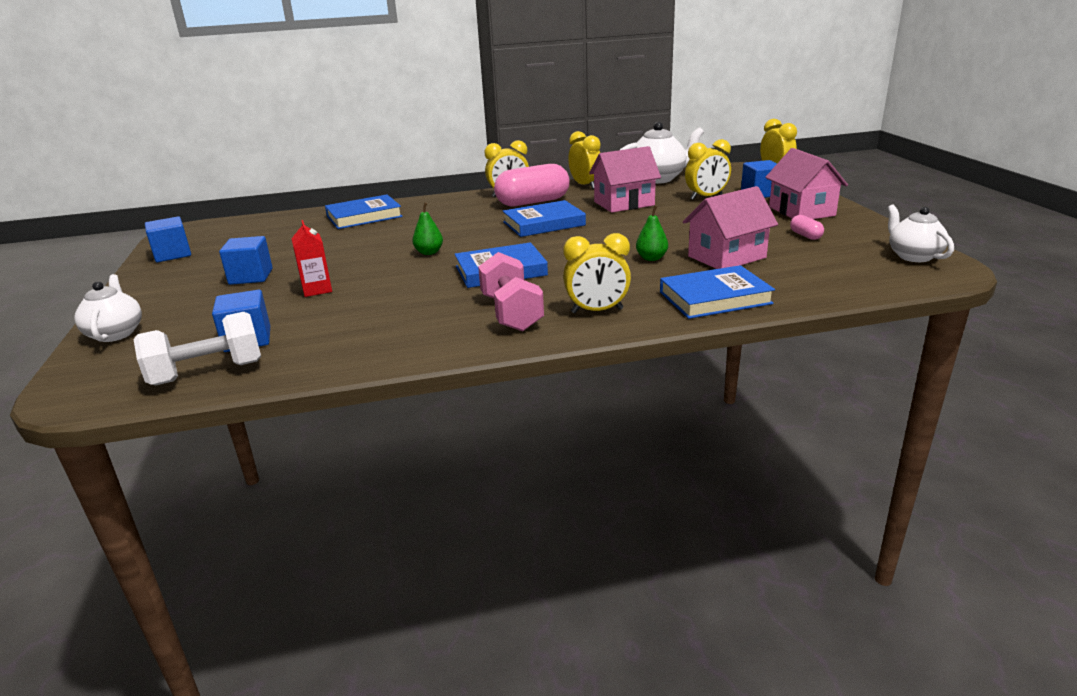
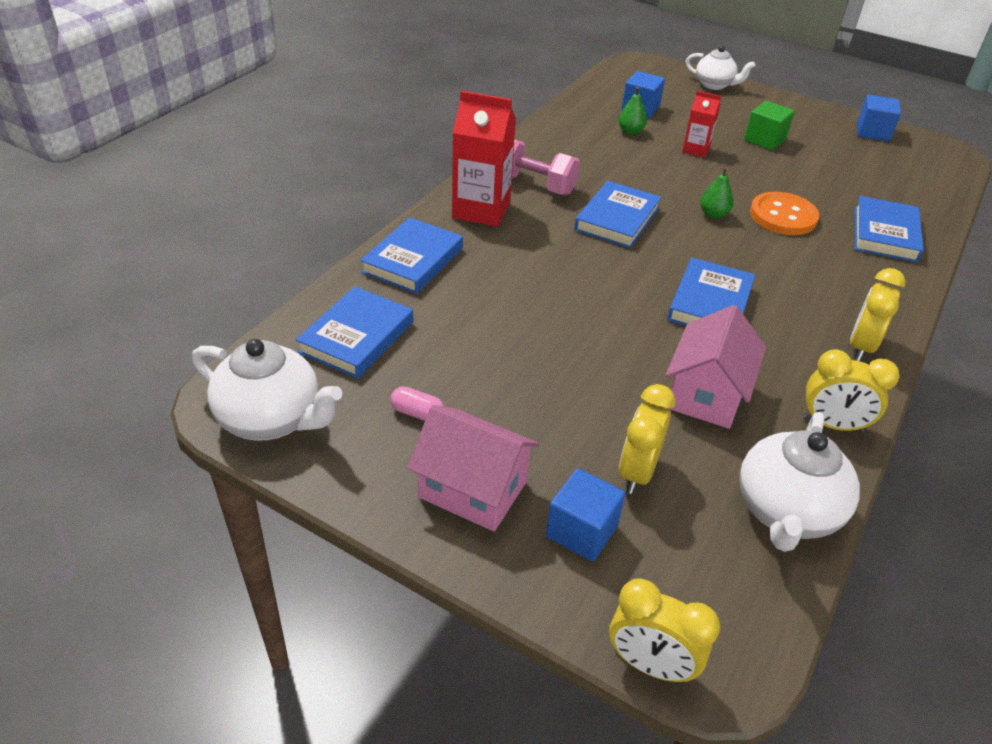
camera: 130 degrees right, 15 degrees up
(207, 373) = (611, 90): white dumbbell -> none
(251, 277) = (764, 140): blue cube -> green cube
(390, 238) = (783, 216): none -> orange button
(533, 202) = (804, 343): pink capsule -> none
(597, 311) = (481, 210): yellow clock -> red carton
(651, 258) = (525, 291): green pear -> green pear (630, 131)
(727, 257) = (460, 325): pink house -> none
(815, 272) = (356, 337): none -> blue book
(913, 256) = (271, 419): white teapot -> white teapot, size x1.52

